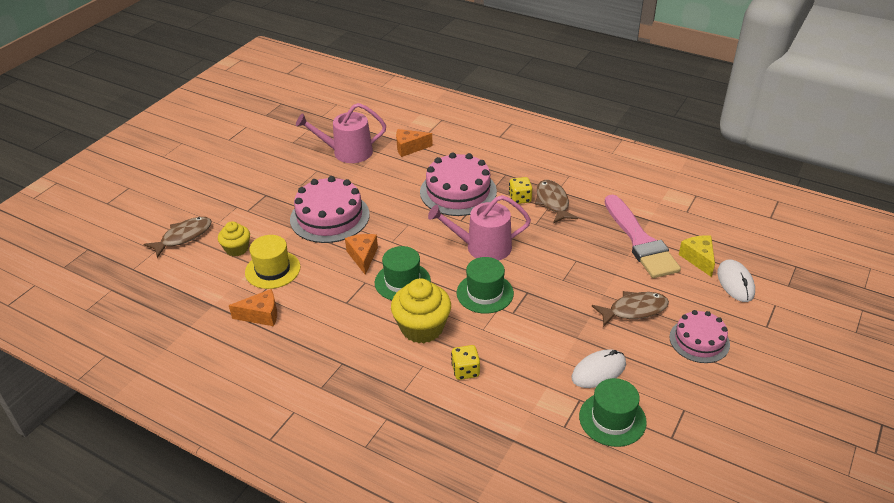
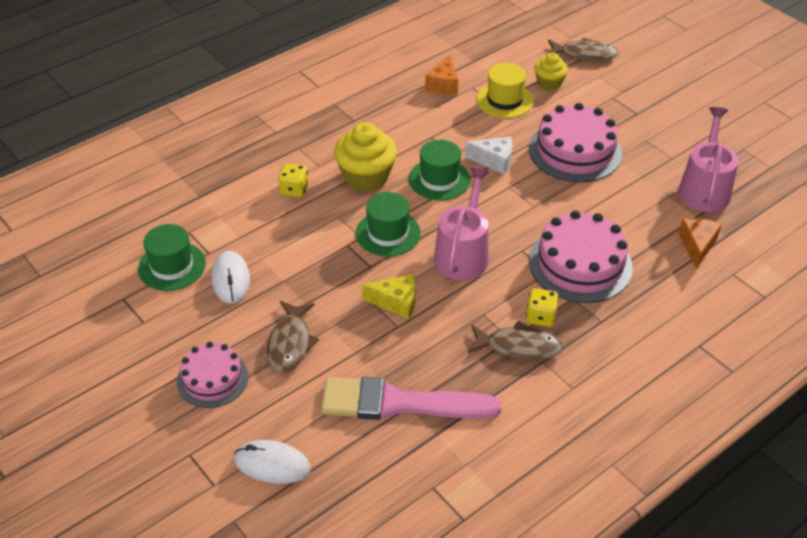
camera: 110 degrees right, 5 degrees up
(183, 237) = (584, 54): brown fish -> brown fish turned 60 degrees counterclockwise
(363, 256) = (494, 161): orange cheese -> white cheese
(698, 259) = (334, 448): yellow cheese -> yellow cheese (396, 302)

